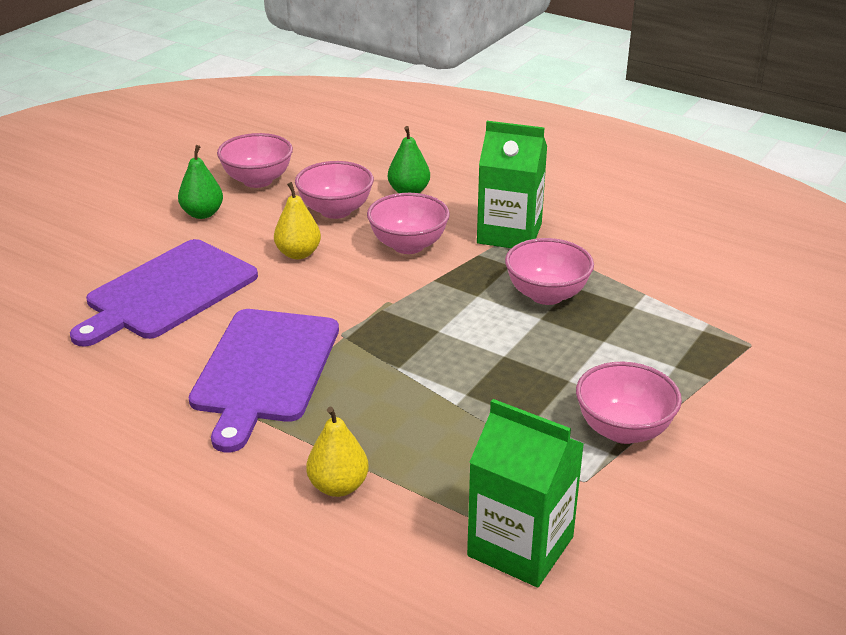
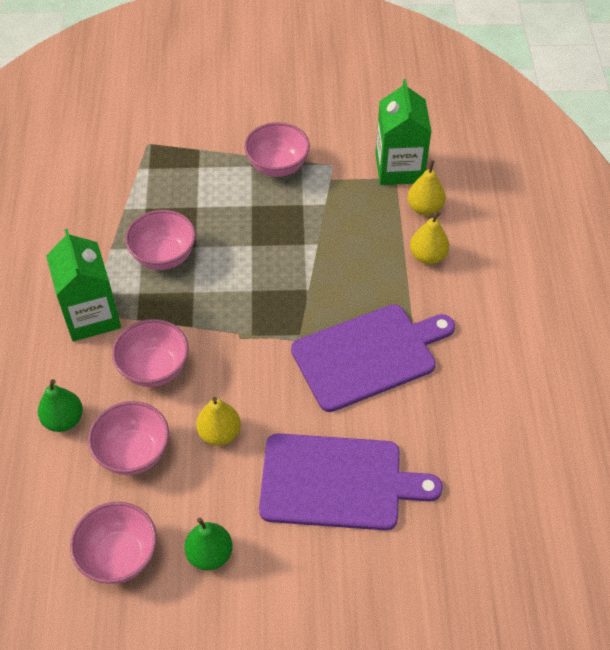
camera: 125 degrees left, 20 degrees up
(420, 530) = (424, 208): none -> yellow pear

